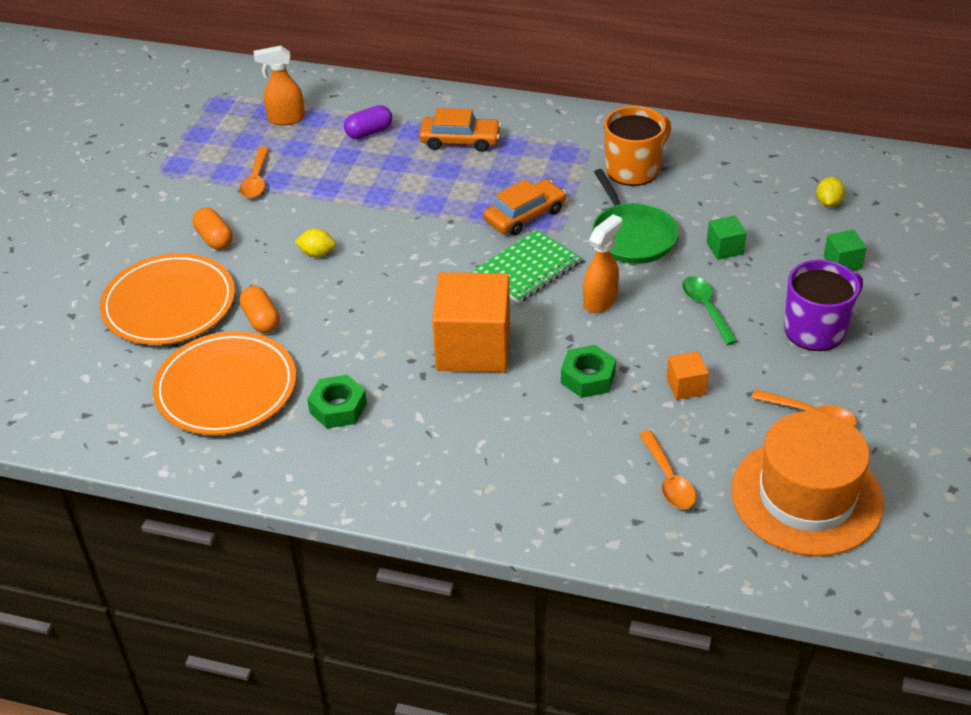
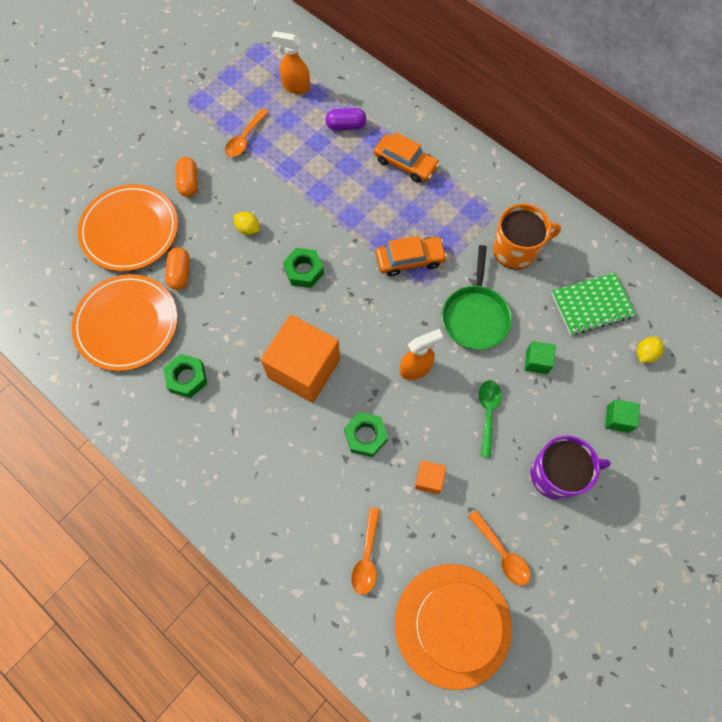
camera: 25 degrees right, 25 degrees up
(411, 266) = (304, 271): none -> green nut
(528, 269) = (382, 313): green notebook -> green notebook (591, 305)

